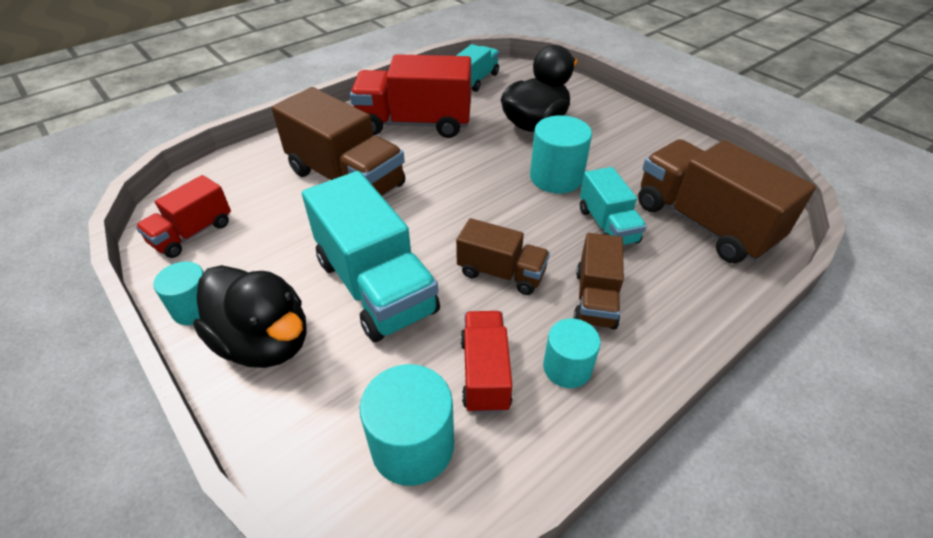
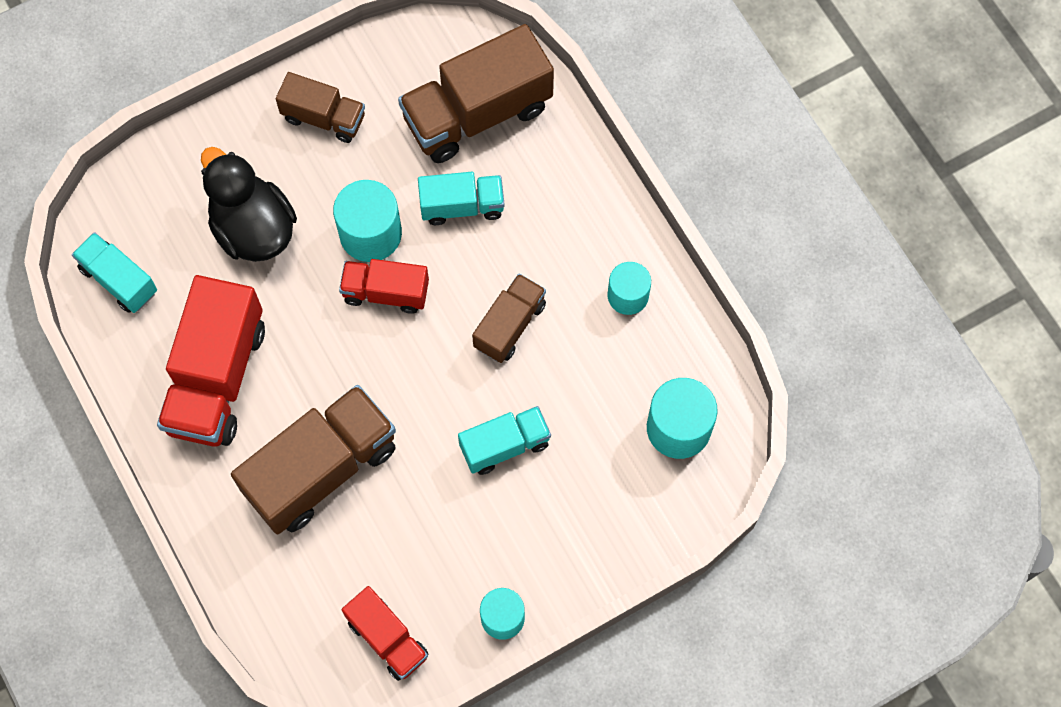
camera: 80 degrees left, 25 degrees up
(265, 342) = (556, 548): black duck -> none
(376, 286) = (505, 445): turquoise truck -> turquoise truck, size x0.56
(485, 373) = (622, 362): red truck -> red truck (386, 292)
(595, 298) = (558, 249): brown truck -> brown truck (324, 117)

